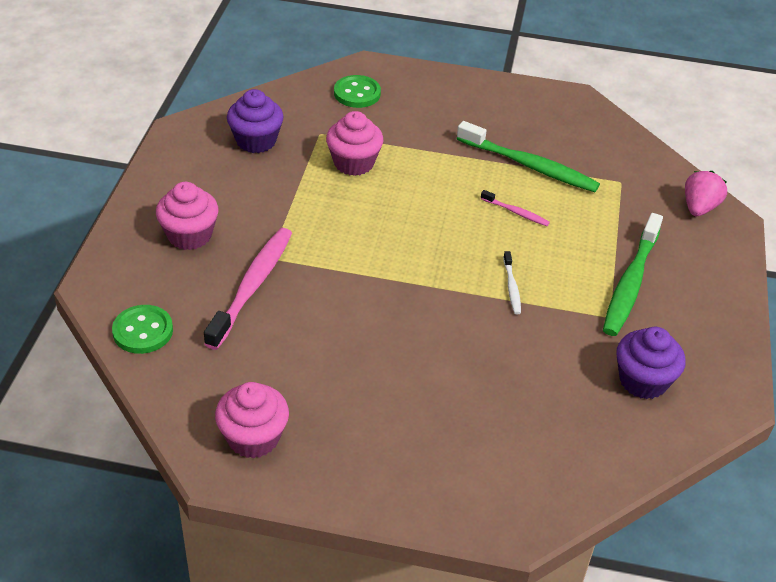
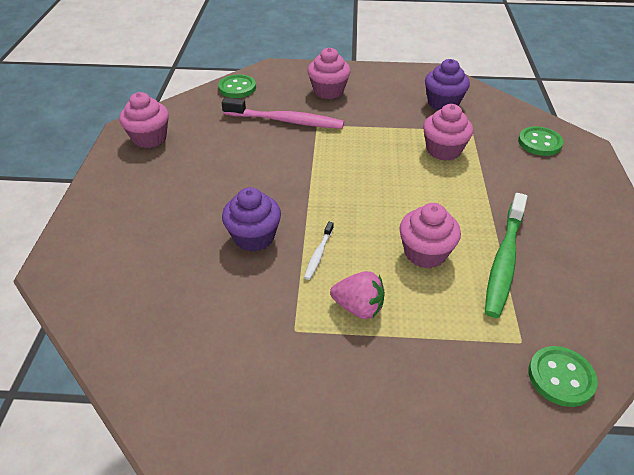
camera: 85 degrees right, 0 degrees up
(512, 287) = (318, 254): white toothbrush -> white toothbrush turned 60 degrees counterclockwise
(516, 212) = (425, 253): pink toothbrush -> pink cupcake
(630, 283) = (349, 349): green toothbrush -> none
(643, 381) = (207, 358): purple cupcake -> purple cupcake (254, 237)
(654, 171) = (561, 377): none -> green button
(699, 207) = (513, 428): pink strawberry -> pink strawberry (358, 307)

